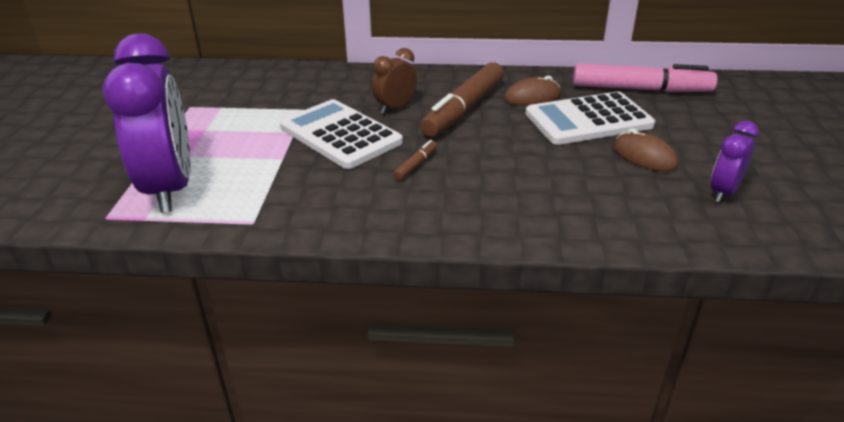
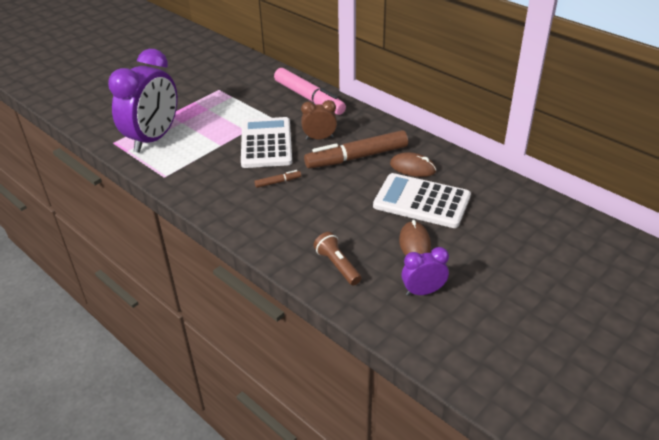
camera: 40 degrees right, 5 degrees up
(612, 211) = (337, 265): none -> brown flashlight
(640, 89) = (497, 196): pink marker -> pink marker (309, 98)

